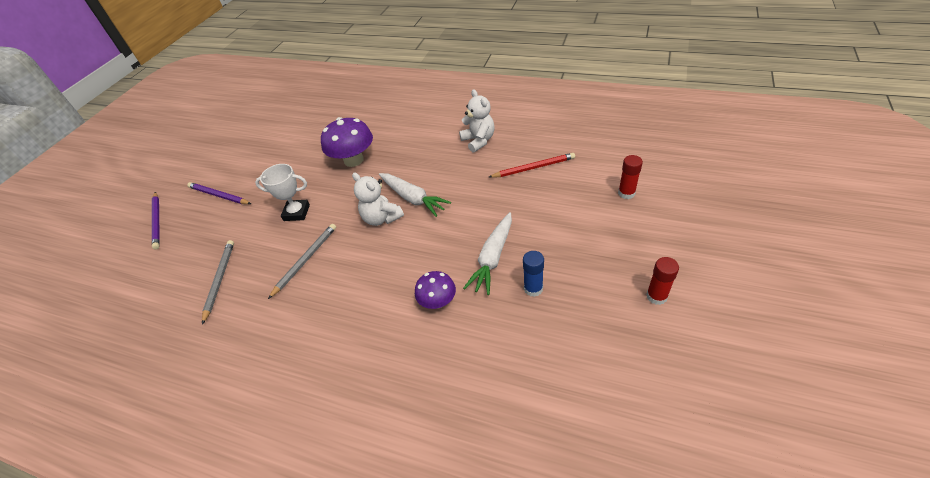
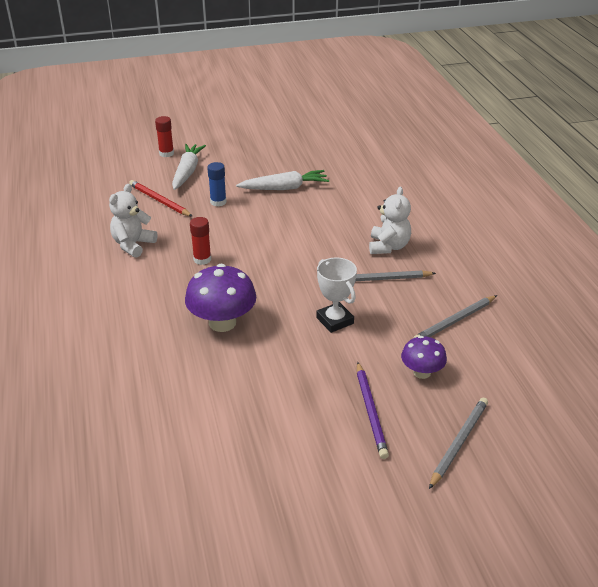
camera: 130 degrees left, 10 degrees down
(157, 221) = (458, 443): purple pencil -> grey pencil
(381, 218) = (292, 259): white teddy bear -> white teddy bear (388, 246)
(413, 198) = (251, 251): white carrot -> white carrot (187, 172)
(438, 301) = (346, 196): purple mushroom -> purple mushroom (422, 372)
(533, 288) = (296, 165): blue glue stick -> blue glue stick (218, 202)
(656, 296) = (262, 127): red glue stick -> red glue stick (202, 259)

